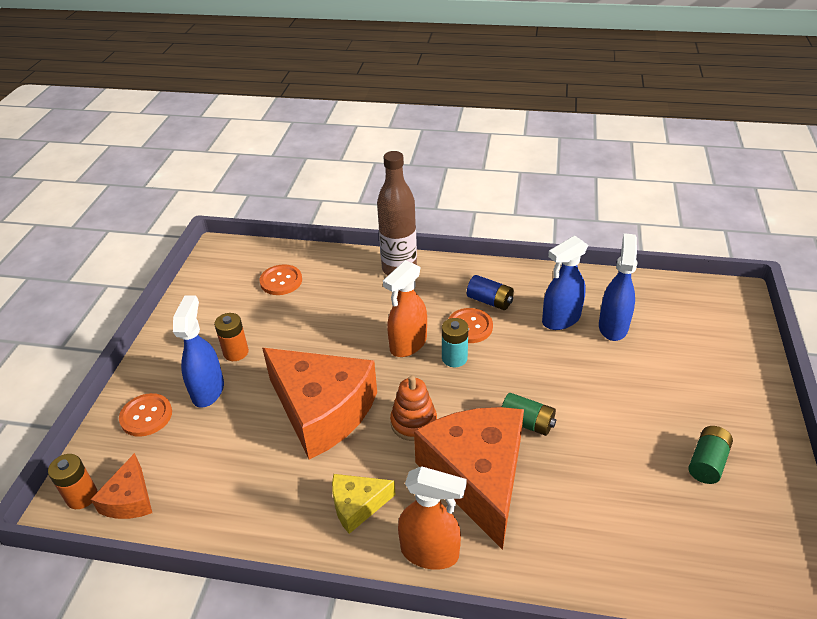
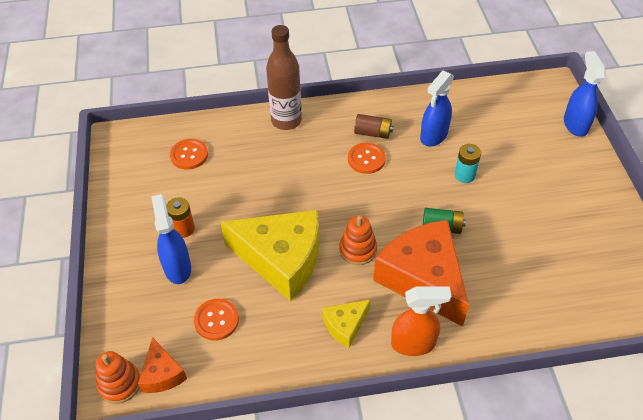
camera: 20 degrees left, 10 degrees up
(82, 496) = (120, 384): orange battery -> orange stacking toy
(146, 416) = (136, 303): orange button -> orange button (216, 320)
(322, 411) = (281, 259): orange cheese -> yellow cheese
(408, 344) = (324, 186): orange spray bottle -> none
(454, 358) = (366, 189): turquoise battery -> turquoise battery (464, 175)
(490, 301) = (372, 133): blue battery -> brown battery
(613, 326) = (474, 133): blue spray bottle -> blue spray bottle (575, 124)
(707, 462) = (575, 223): green battery -> none

